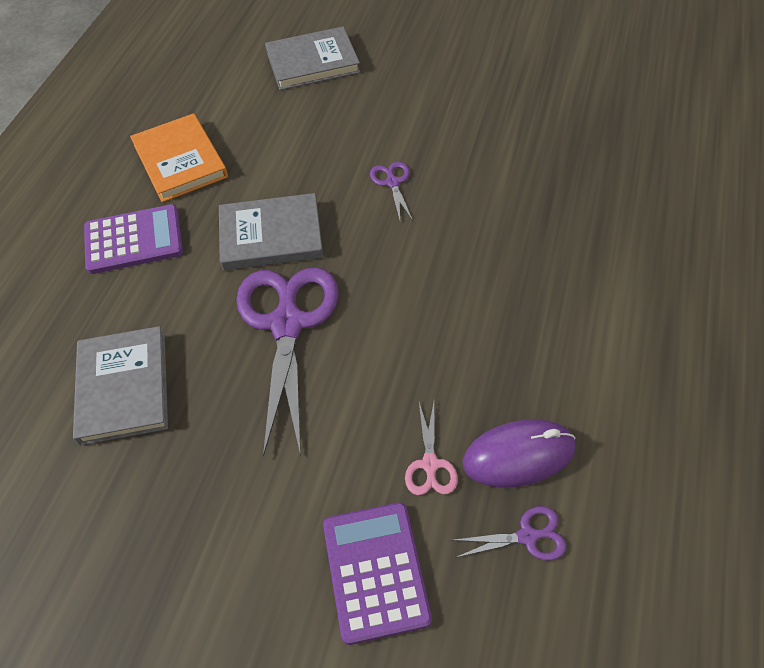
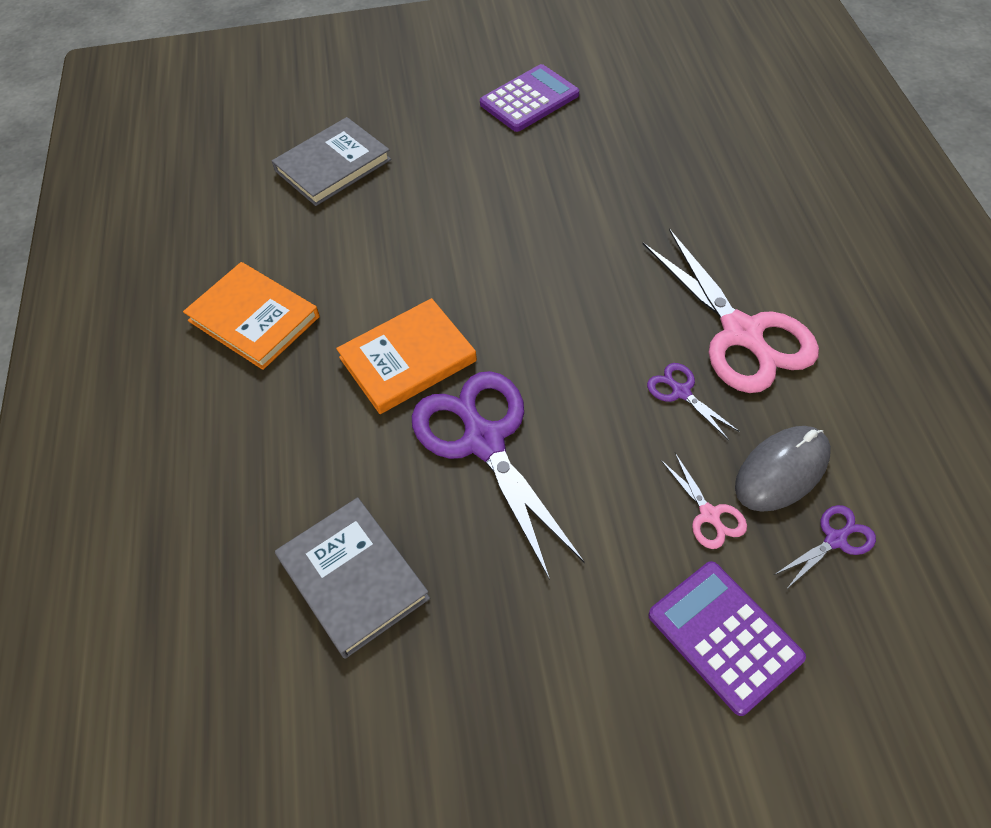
camera: 25 degrees left, 0 degrees up
(134, 240) = (258, 421): purple calculator -> purple calculator (529, 99)
(271, 236) = (408, 359): grey book -> orange book
(392, 183) = (498, 260): purple scissors -> purple scissors (681, 392)
(518, 455) = (782, 471): purple mouse -> grey mouse
(561, 322) = (741, 333): none -> pink scissors

